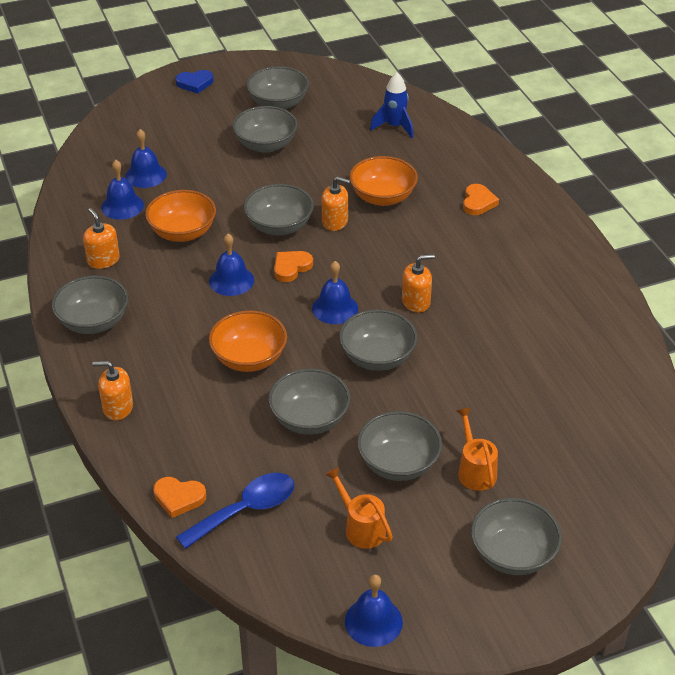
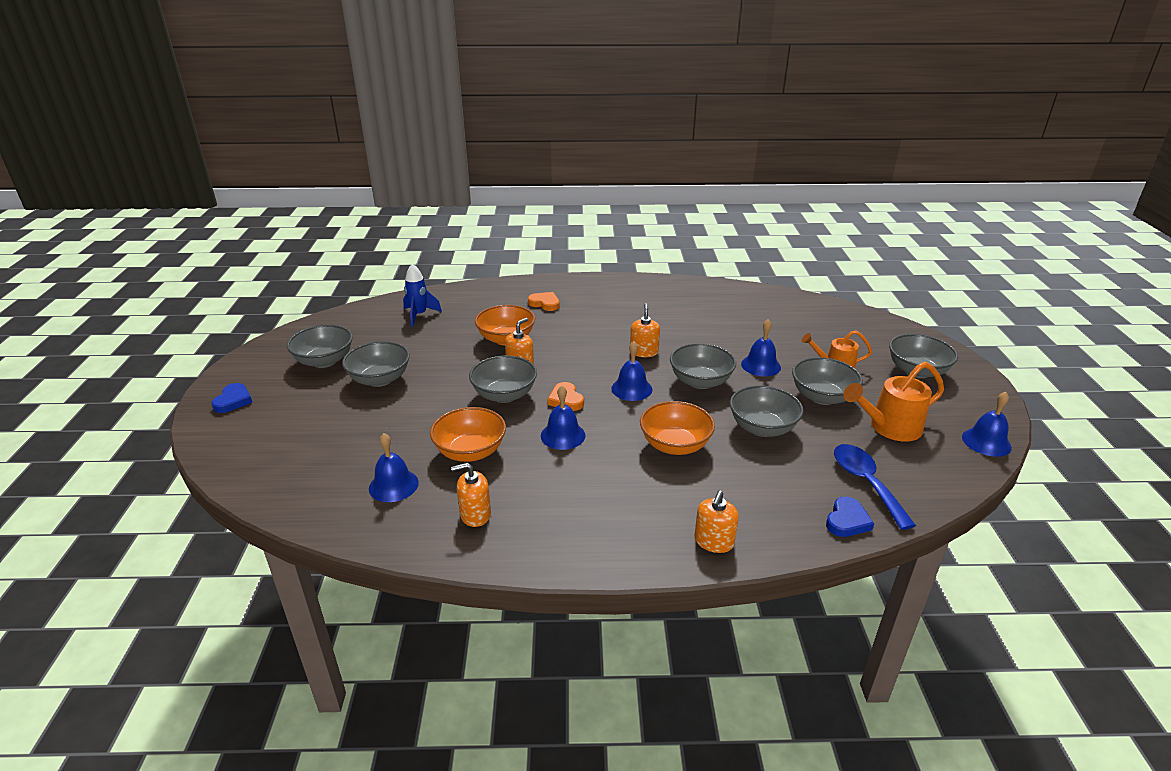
camera: 70 degrees left, 10 degrees down
(93, 322) = (573, 538): grey bowl -> none
(146, 175) = (355, 460): blue bell -> blue bell (761, 365)
(179, 498) = (847, 520): orange heart -> blue heart
(361, 527) = (889, 428): orange watering can -> orange watering can, size x1.51

